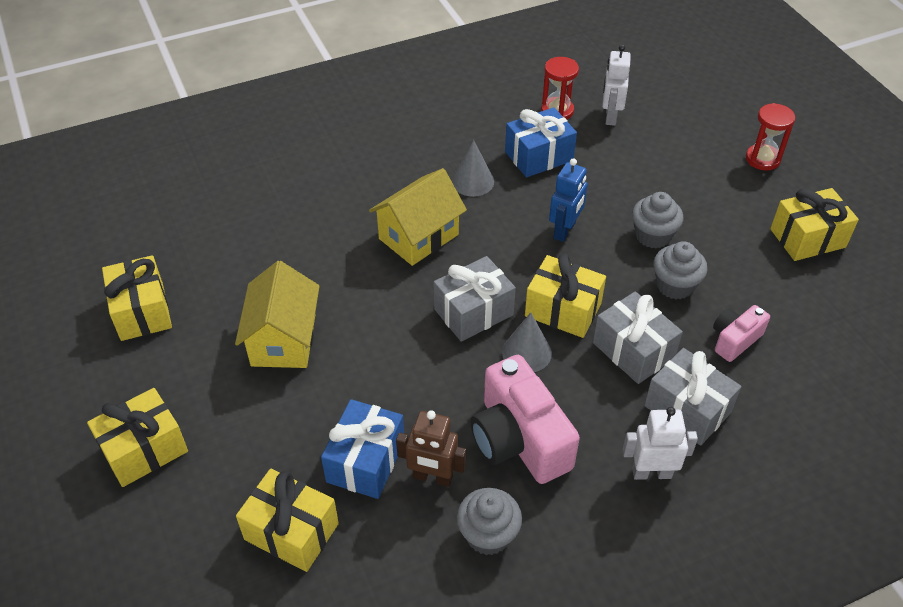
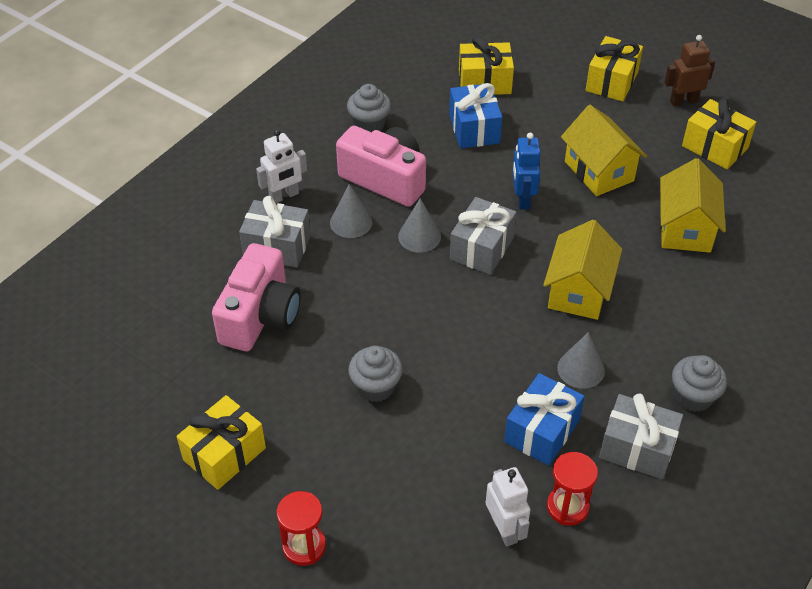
camera: 150 degrees right, 0 degrees up
(269, 247) = (685, 228): none -> yellow house
(432, 477) = (425, 137): brown robot -> brown robot (683, 101)
(563, 310) = (413, 281): yellow gift -> none
(565, 230) = (459, 355): blue robot -> blue robot (522, 199)
(590, 402) = (351, 222): none -> grey cone
(633, 350) = (339, 272): grey gift -> grey gift (637, 448)
(675, 285) = (331, 344): grey cupcake -> grey cupcake (693, 396)
(734, 340) = (260, 316): pink camera -> pink camera, size x1.86

